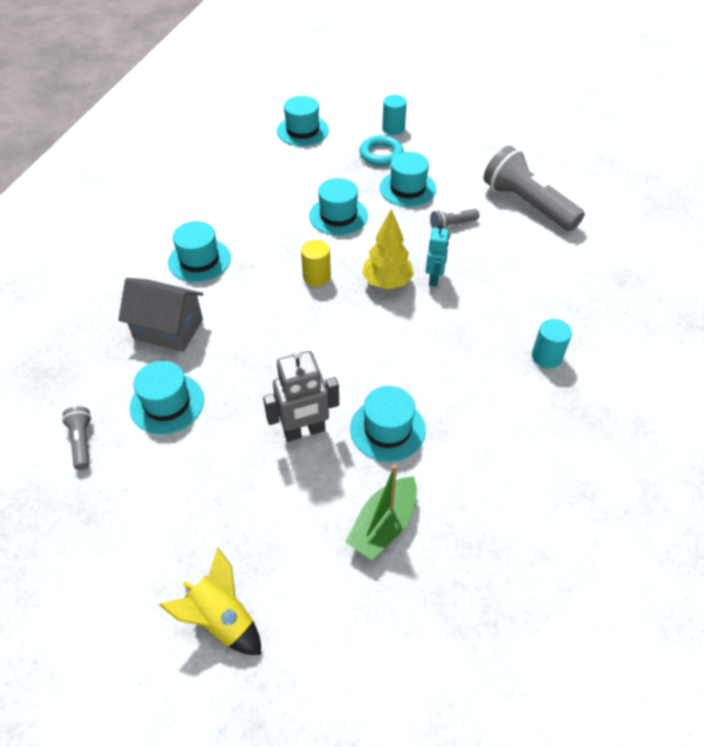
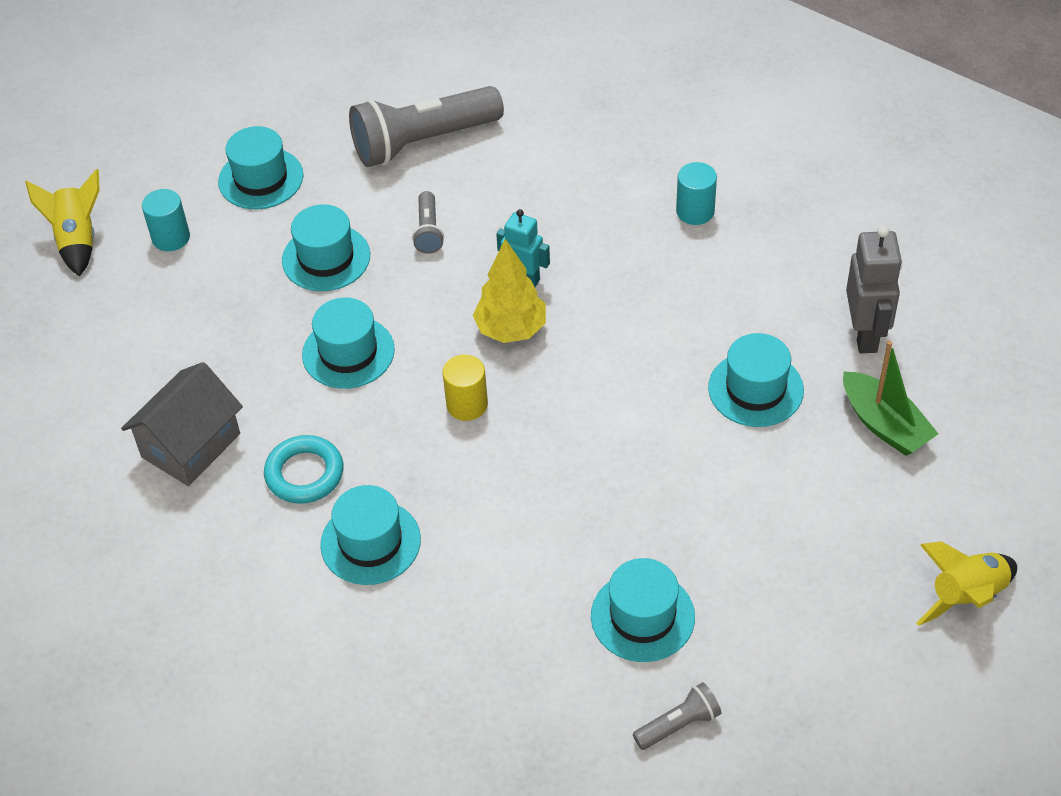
camera: 70 degrees left, 0 degrees up
(82, 442) = (678, 725): grey flashlight -> grey flashlight turned 150 degrees clockwise
(168, 329) = (503, 599): grey house -> grey house (191, 445)
(302, 130) = (110, 353): turquoise hat -> turquoise hat (261, 178)
(304, 431) = (734, 472): grey robot -> grey robot (865, 334)
(375, 99) = (77, 240): none -> yellow rocket
(381, 154) = (229, 268): turquoise ring -> turquoise ring (304, 474)

